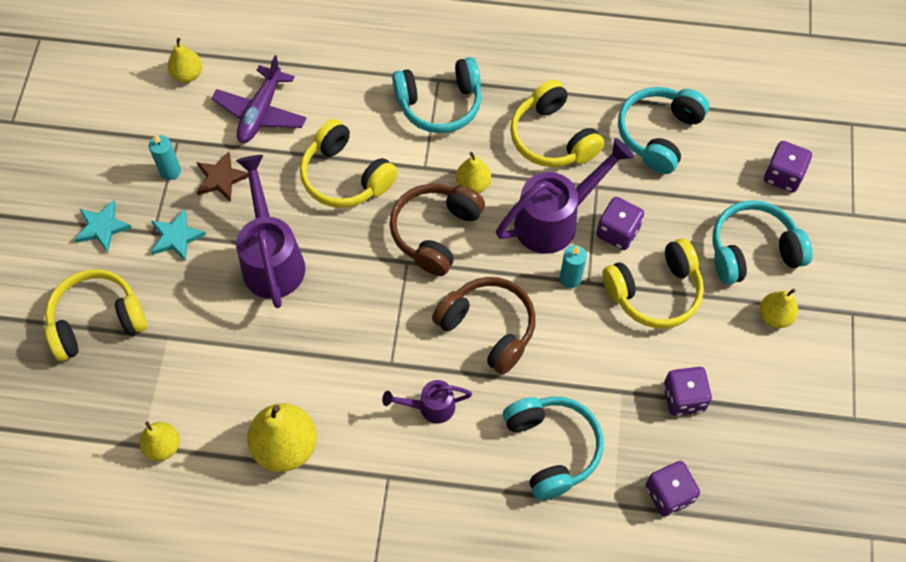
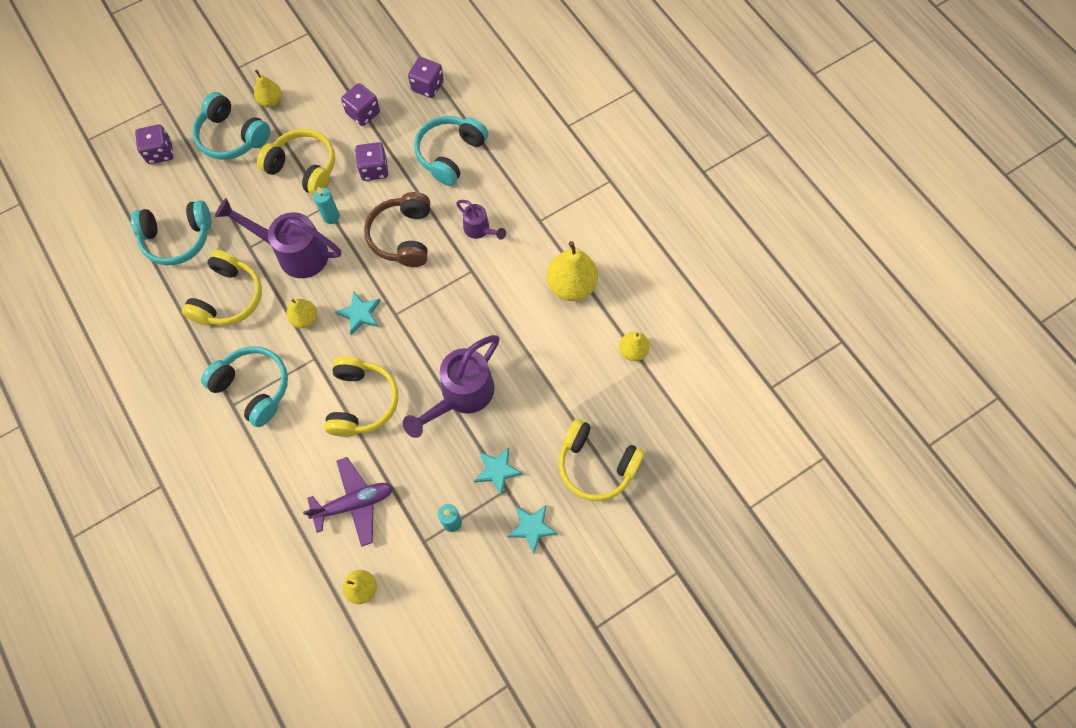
camera: 130 degrees left, 5 degrees up
(221, 178) = (429, 482): brown star -> none
(435, 232) = (360, 314): brown headphones -> turquoise star
(617, 232) = (275, 213): purple dice -> purple dice (374, 169)

